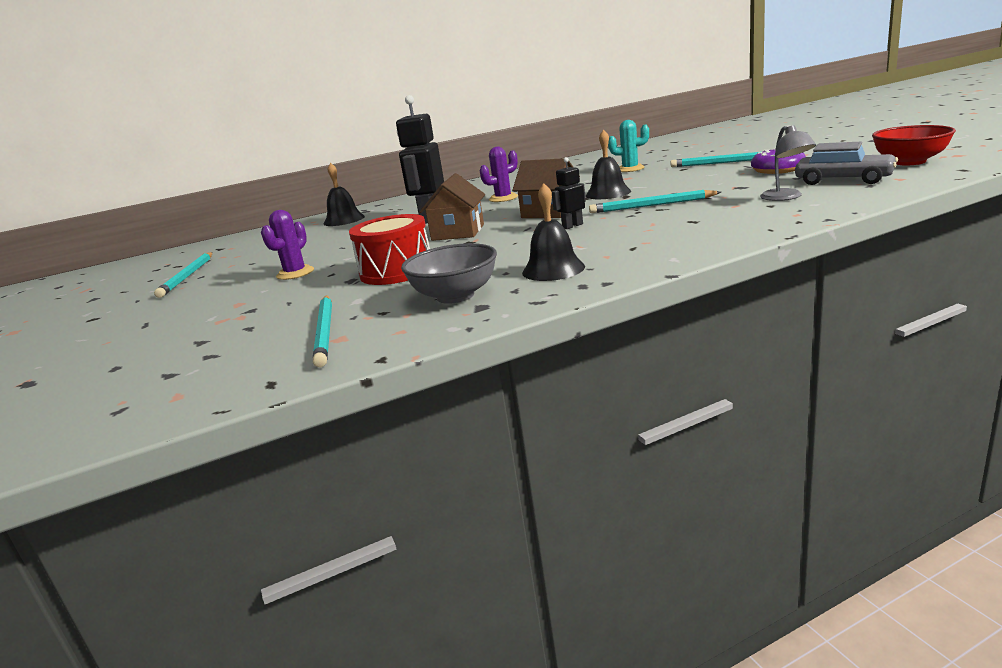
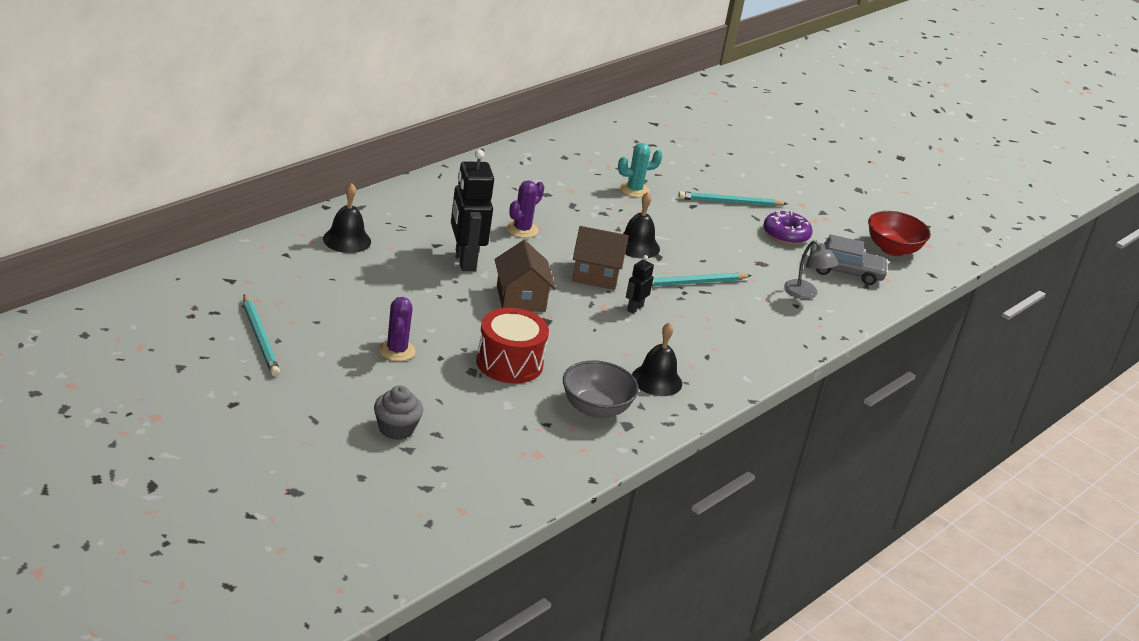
camera: 30 degrees left, 10 degrees up
(212, 326) = (396, 429): none -> grey cupcake
(325, 332) = (517, 445): turquoise pencil -> none

